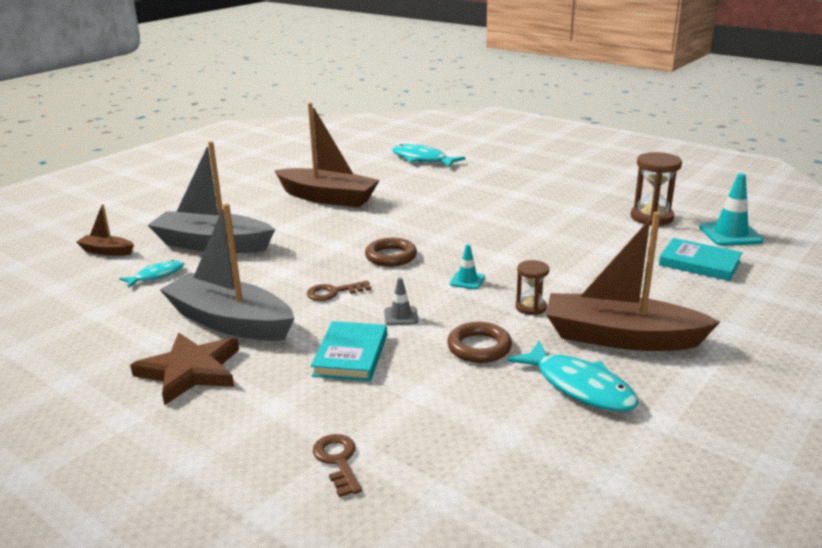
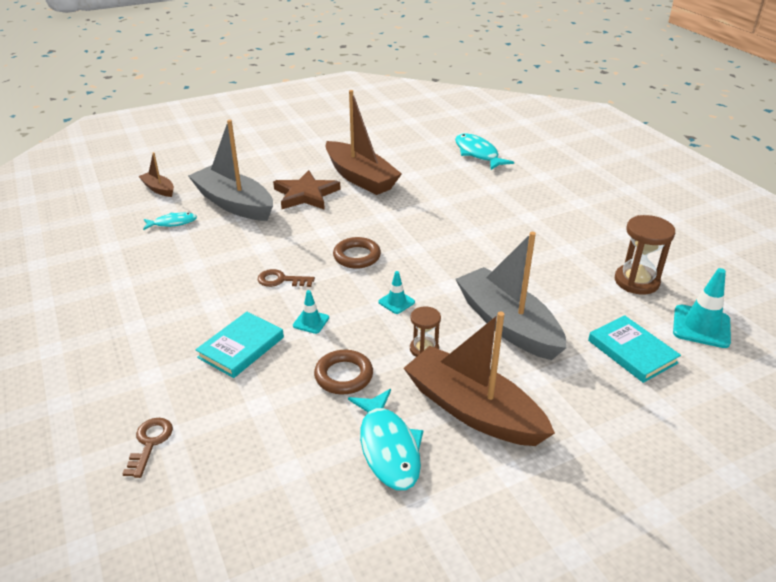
camera: 25 degrees right, 10 degrees up
(190, 371) = (123, 322): brown star -> brown star (306, 194)
(230, 322) = (185, 284): grey boat -> grey boat (507, 324)
(401, 316) = (311, 322): grey traffic cone -> turquoise traffic cone

